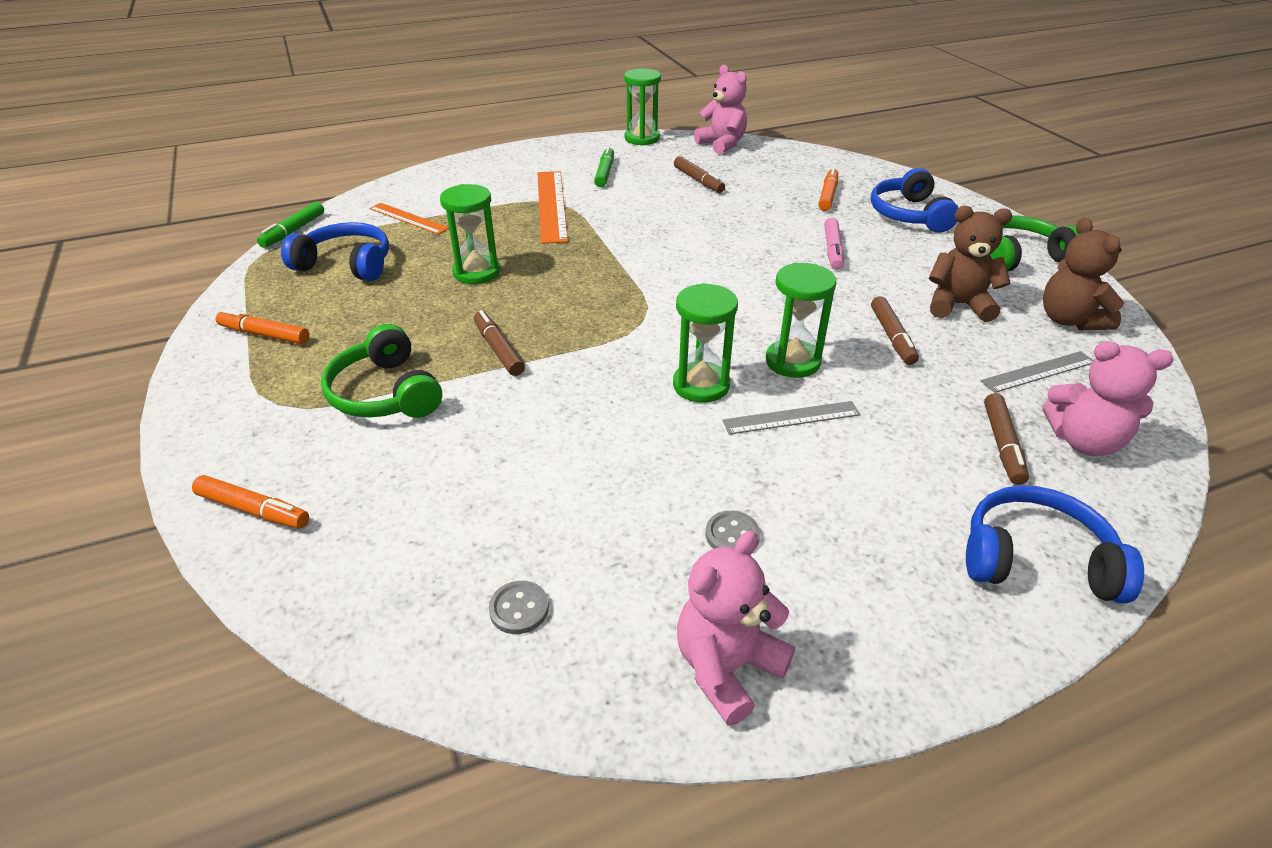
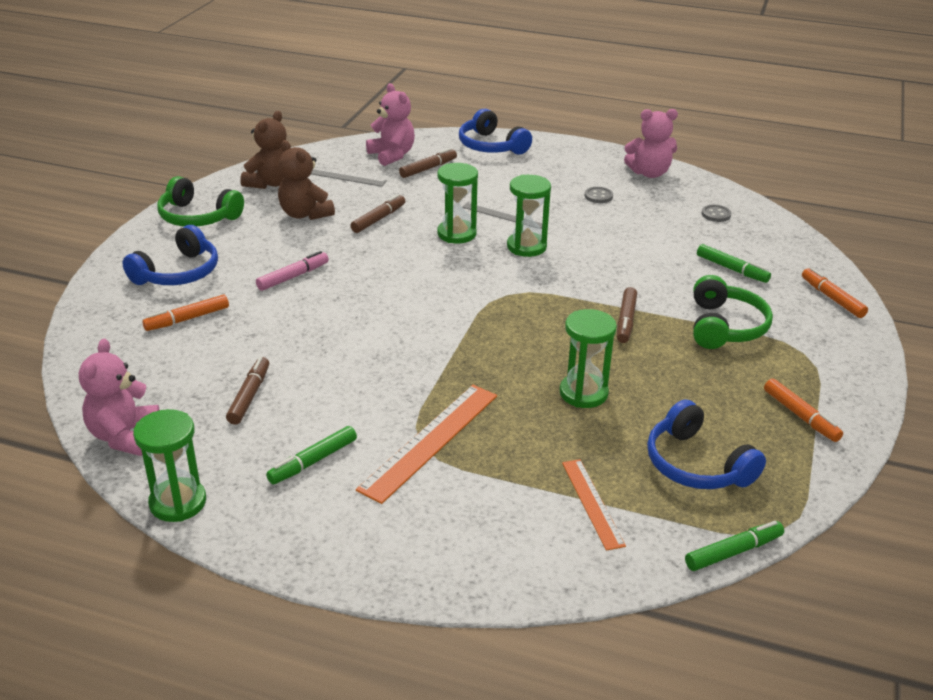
camera: 140 degrees left, 5 degrees down
(423, 489) = (731, 269): none -> green marker

